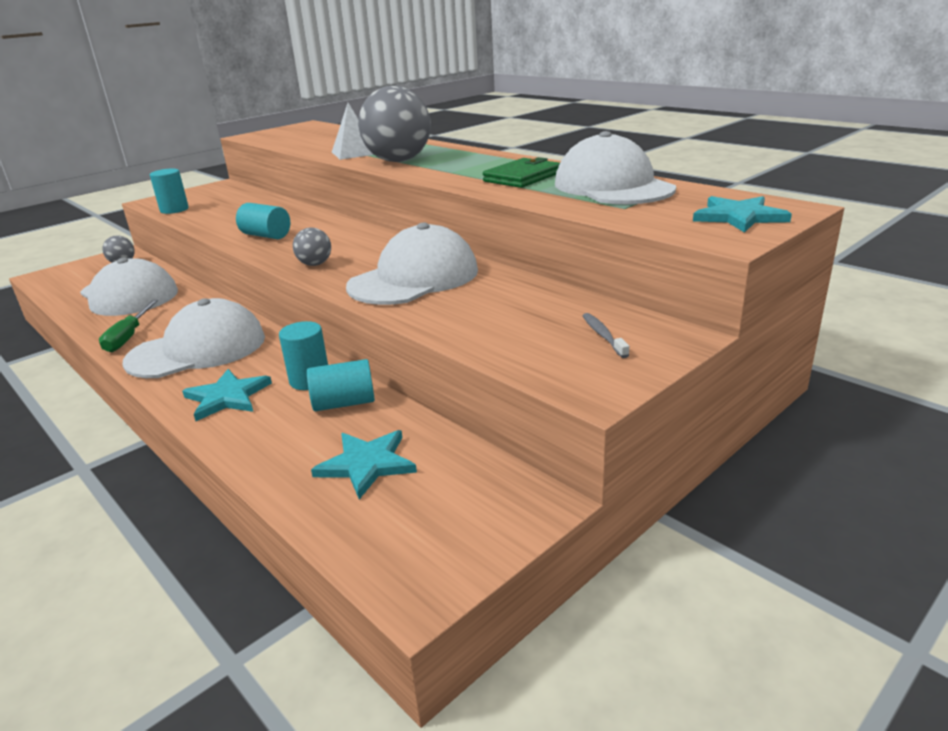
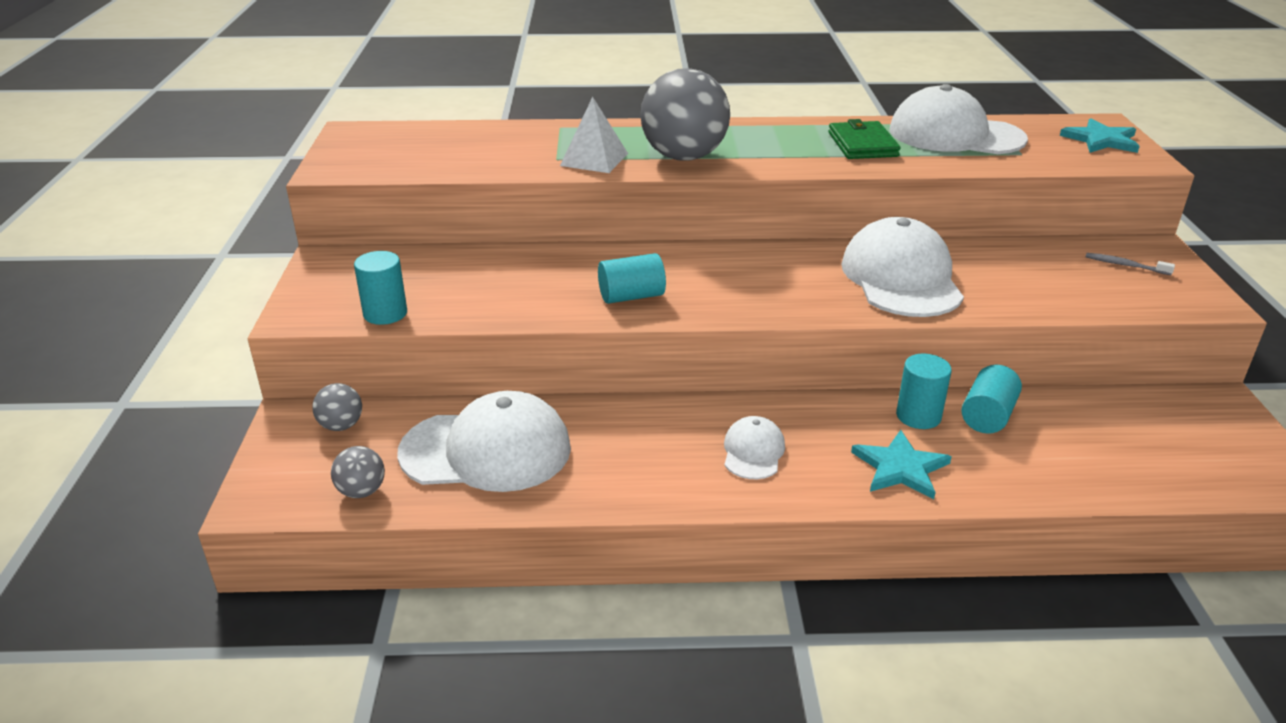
camera: 50 degrees left, 5 degrees up
(129, 337) = (644, 484): green screwdriver -> none
(197, 349) = (753, 452): white cap -> white cap, size x0.49
(315, 264) = (782, 303): grey ball -> grey ball (362, 491)
(366, 464) = (1107, 442): turquoise star -> none

